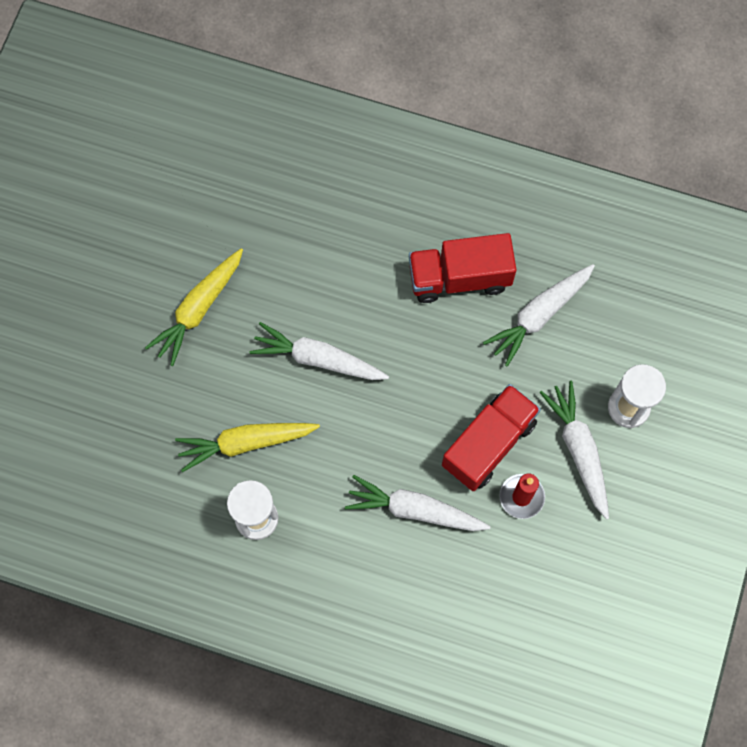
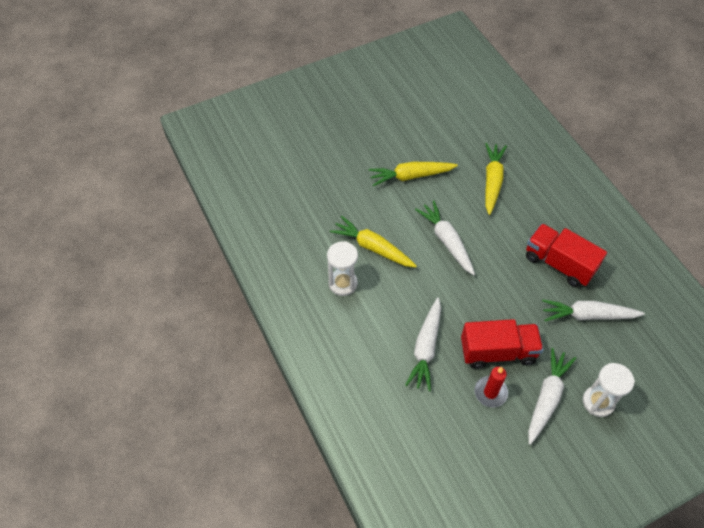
camera: 45 degrees right, 15 degrees down
(297, 232) = (492, 181): none -> yellow carrot
(414, 510) = (425, 348): white carrot -> white carrot turned 135 degrees counterclockwise

